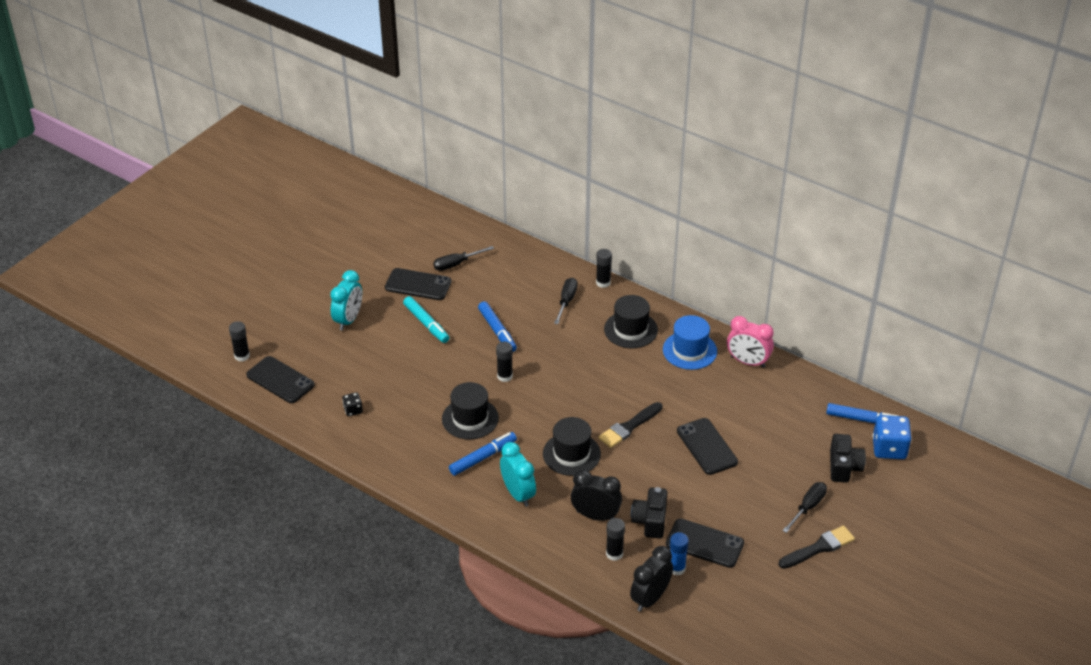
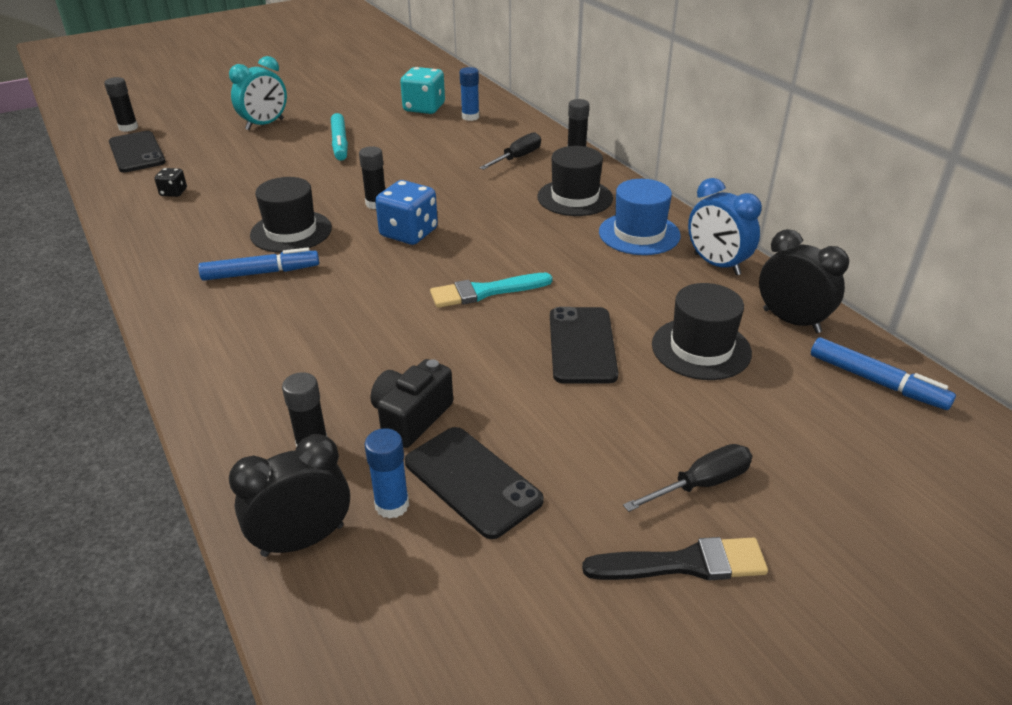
camera: 25 degrees right, 5 degrees down
(418, 285) = (366, 114): black phone -> none
(456, 264) = (424, 108): black screwdriver -> turquoise dice
(497, 331) = (411, 165): blue marker -> none
(500, 265) = (470, 117): none -> blue glue stick
(518, 494) = (259, 325): turquoise clock -> none
(571, 454) = (377, 300): black hat -> black hat (701, 348)
(595, 516) = (336, 384): black clock -> black clock (791, 321)
(629, 427) = (485, 292): black brush -> turquoise brush
(747, 362) = (716, 264): pink clock -> blue clock
(844, 467) = (806, 440): black camera -> none
(889, 448) = (910, 437): blue dice -> blue dice (409, 233)

